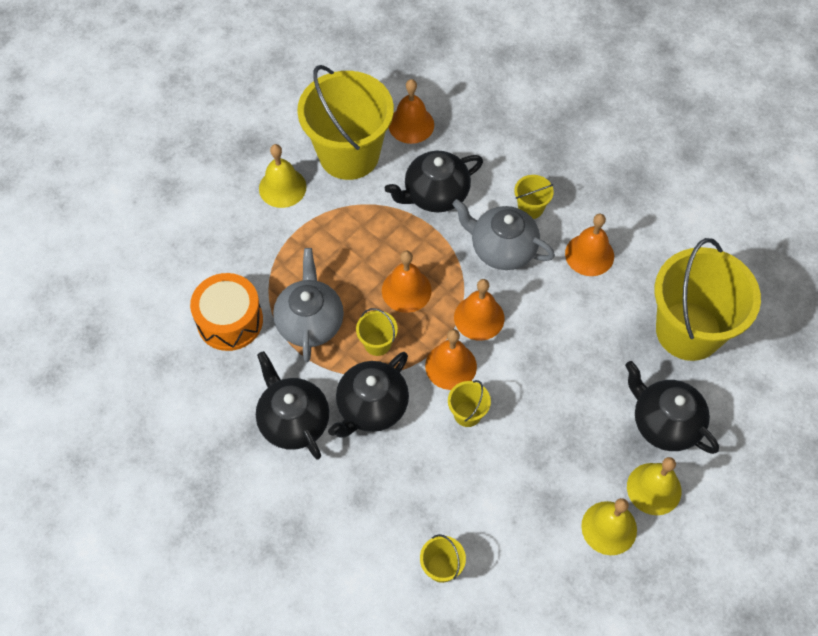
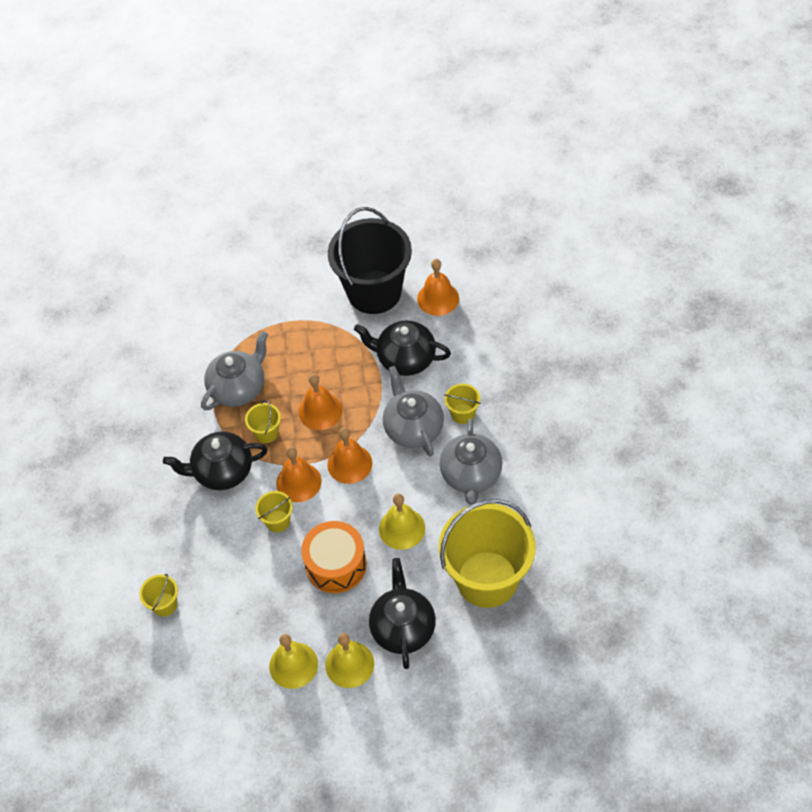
camera: 45 degrees right, 5 degrees down
(230, 321) = (191, 352): orange drum -> orange drum (336, 565)
(282, 187) = (308, 286): yellow bell -> yellow bell (402, 528)
(293, 421) = (167, 444): black teapot -> none
(349, 154) = (374, 292): yellow bucket -> black bucket
(589, 254) = (471, 475): orange bell -> grey teapot

